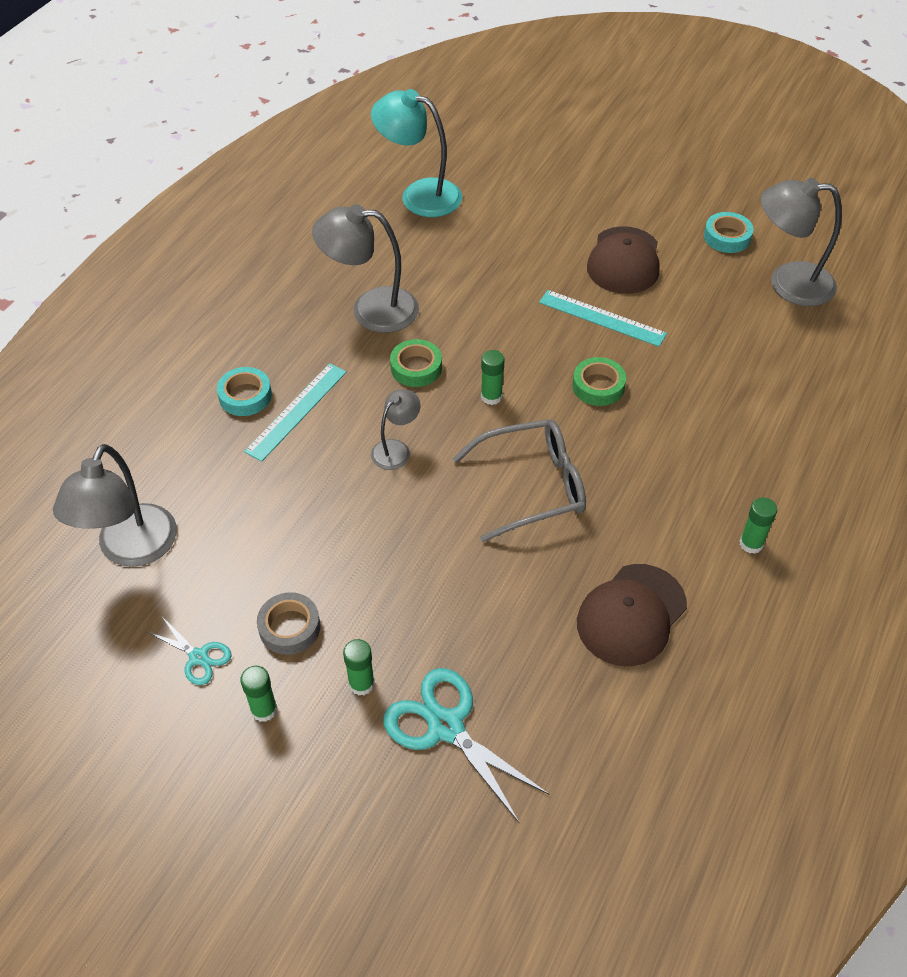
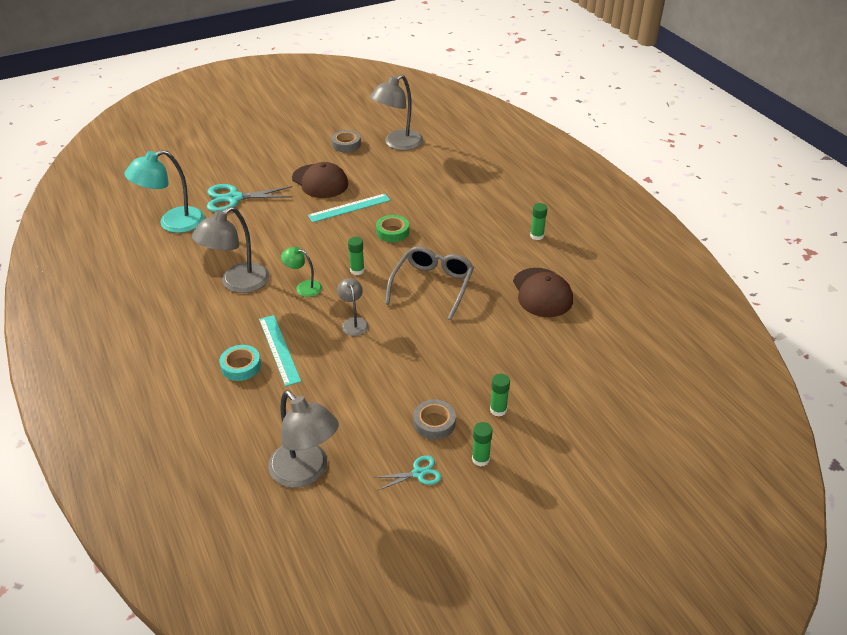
camera: 55 degrees left, 10 degrees down
(416, 368) = (303, 287): green tape -> green lamp
(446, 726) = (552, 389): turquoise scissors -> turquoise scissors (234, 198)
(727, 237) = (346, 144): turquoise tape -> grey tape

